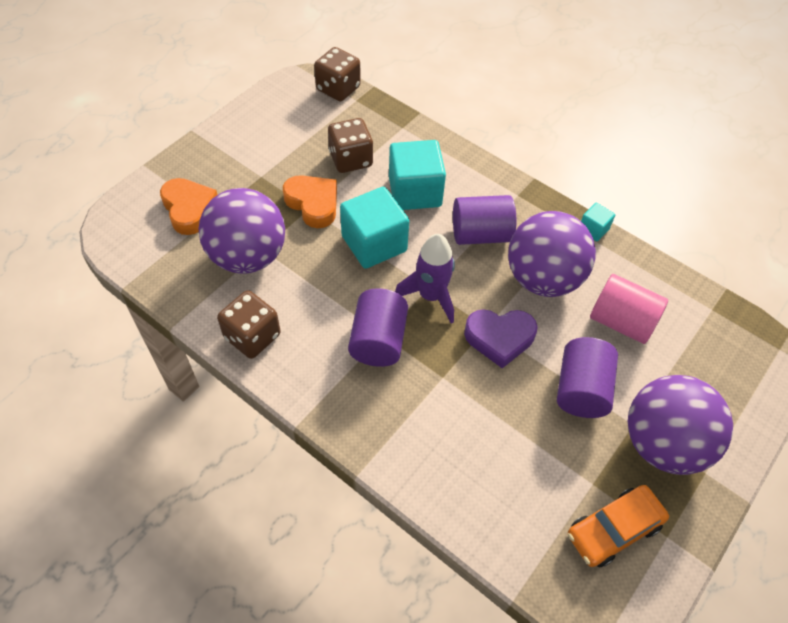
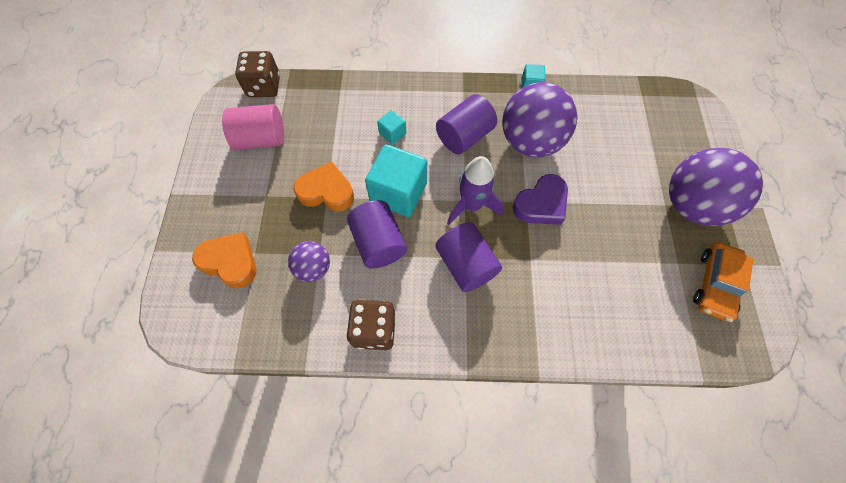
camera: 35 degrees left, 10 degrees up
(248, 256) = (313, 268): purple ball -> purple ball, size x0.51
(350, 159) = (324, 138): brown dice -> none
(415, 192) = (392, 133): turquoise cube -> turquoise cube, size x0.48
(581, 389) = (618, 204): purple cylinder -> purple cylinder (378, 243)
(621, 321) = (600, 139): pink cylinder -> pink cylinder (261, 139)

